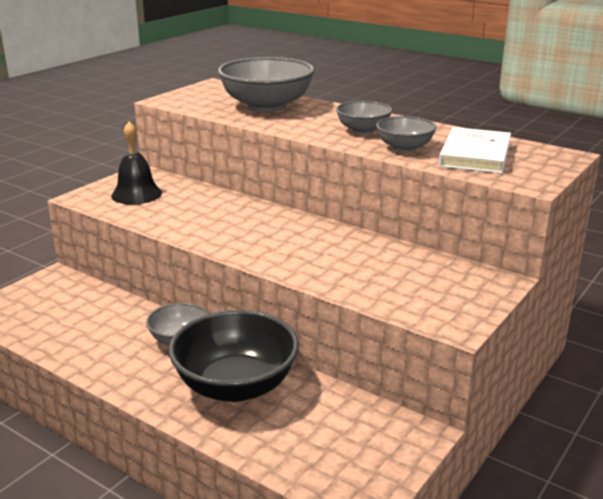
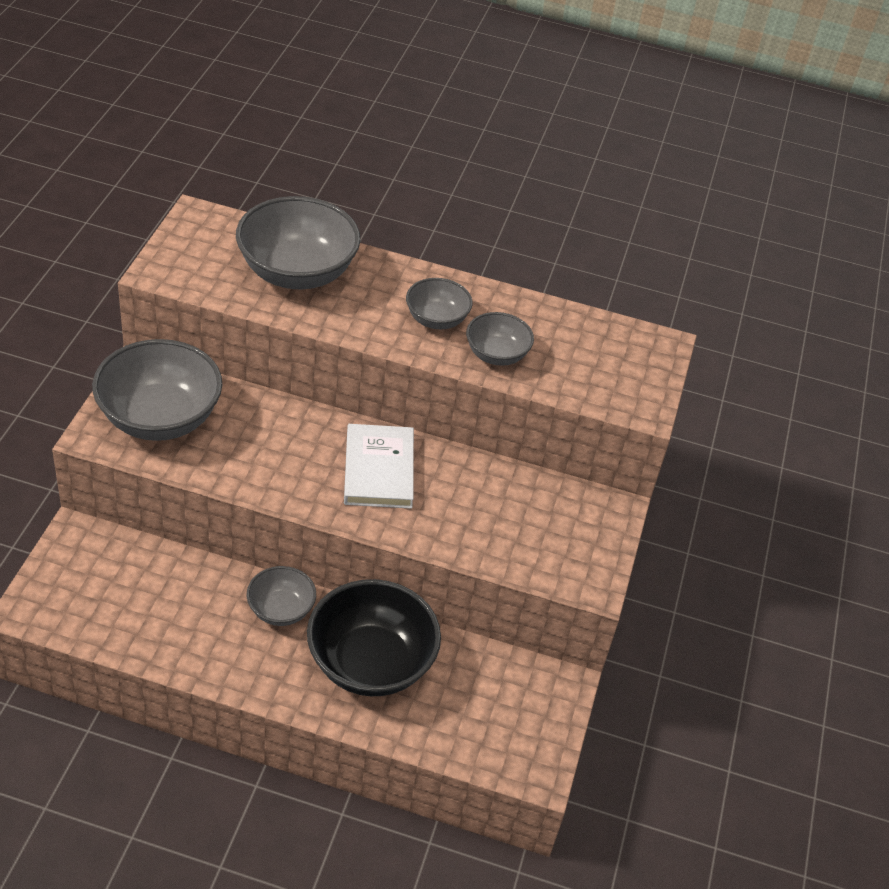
camera: 25 degrees left, 20 degrees up
(136, 194) = (160, 417): black bell -> grey bowl
(475, 155) = (574, 358): white book -> white book (378, 470)

